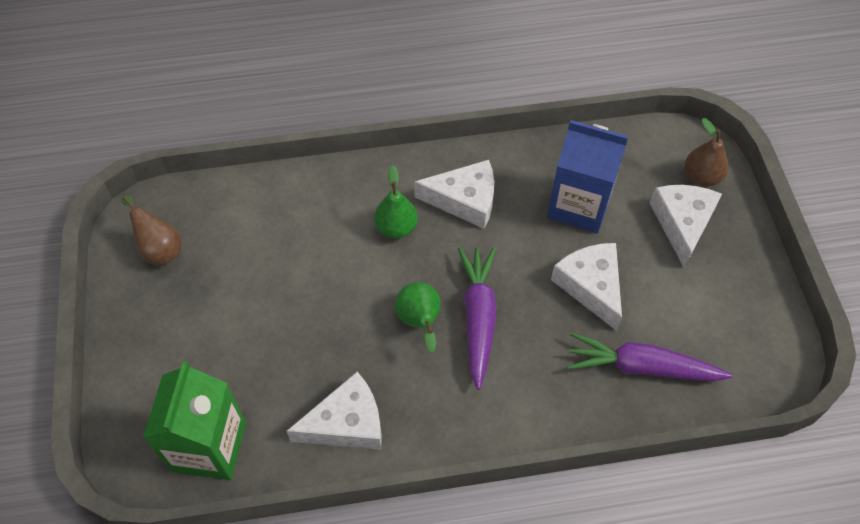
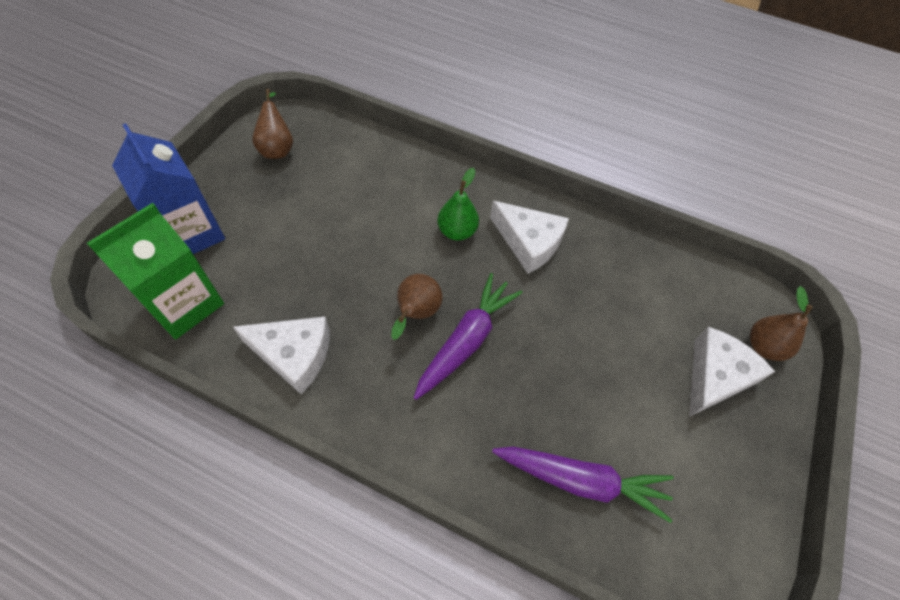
camera: 30 degrees right, 0 degrees up
(420, 322) = (416, 314): green pear -> brown pear
(579, 205) = (626, 303): blue carton -> blue carton (190, 233)
(591, 286) = (586, 377): white cheese -> none
(642, 367) = (581, 481): purple carrot -> purple carrot turned 150 degrees clockwise

